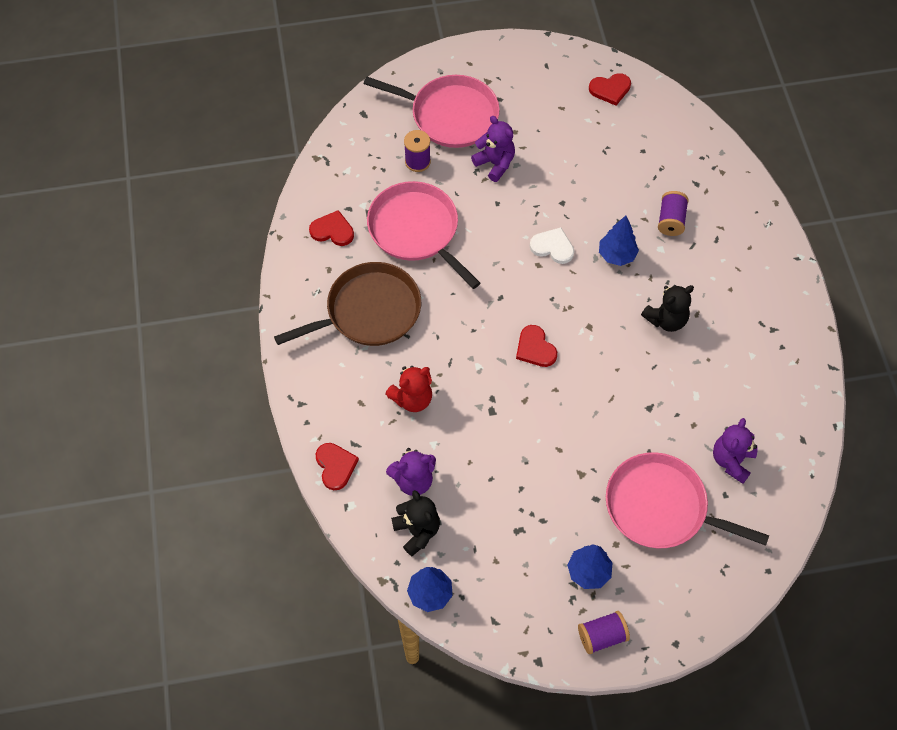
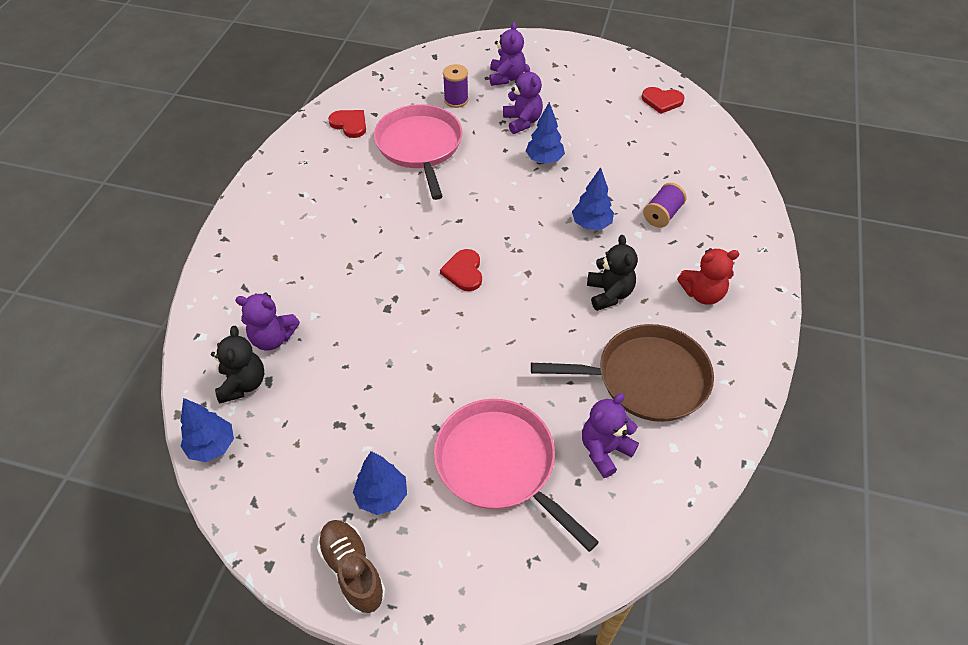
camera: 25 degrees right, 10 degrees down
(335, 466) = (214, 299): red heart -> none
(368, 311) = (335, 191): brown pan -> brown pan (646, 378)
(412, 399) = (322, 271): red teddy bear -> red teddy bear (702, 294)
(450, 115) = (506, 77): pink pan -> purple teddy bear
(539, 200) = (544, 160): none -> blue tree
(552, 247) = (534, 198): white heart -> none
(602, 636) = (353, 570): purple spool -> brown shoe
(666, 319) = (609, 294): black teddy bear -> black teddy bear turned 90 degrees counterclockwise

